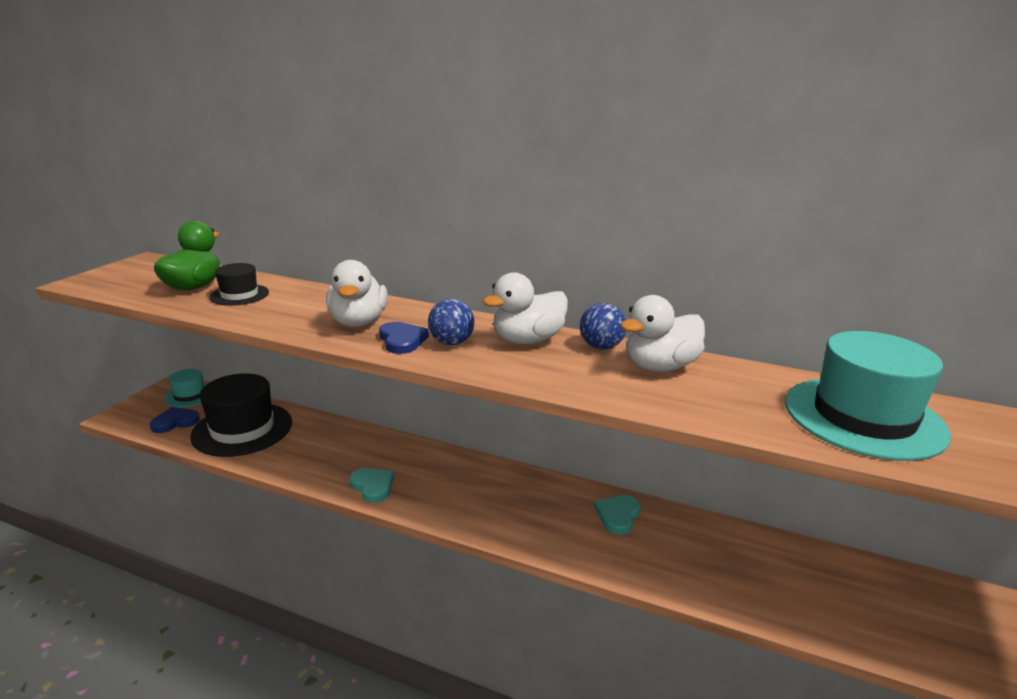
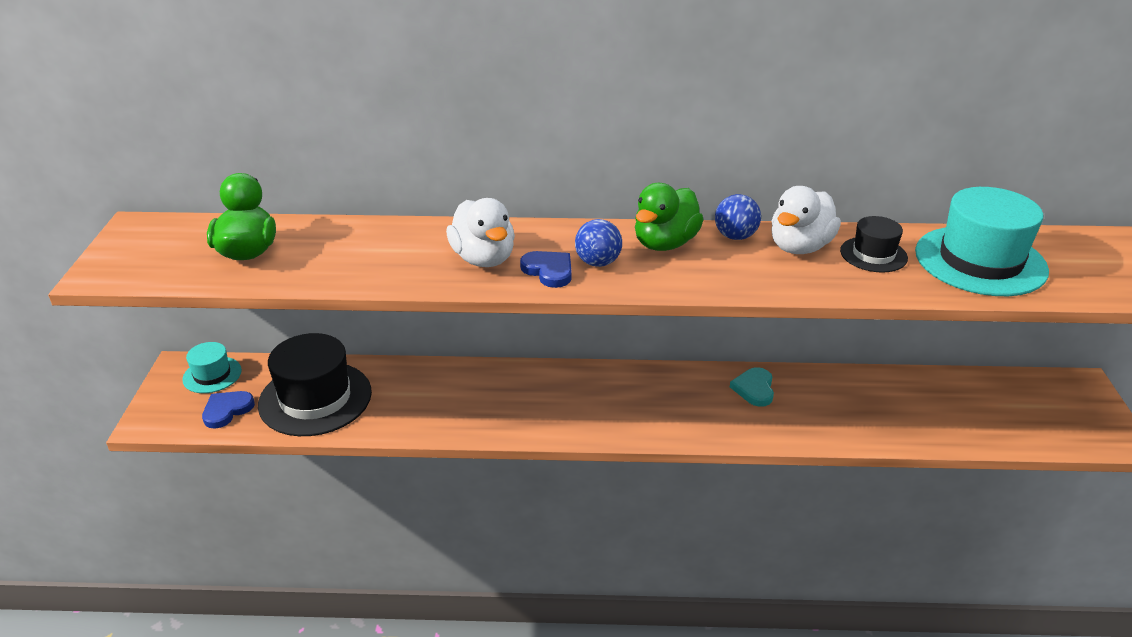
camera: 20 degrees left, 10 degrees up
(239, 295) = (315, 251): black hat -> black hat (873, 254)
(373, 486) = (509, 422): turquoise heart -> none
(527, 340) = (665, 243): white duck -> green duck

